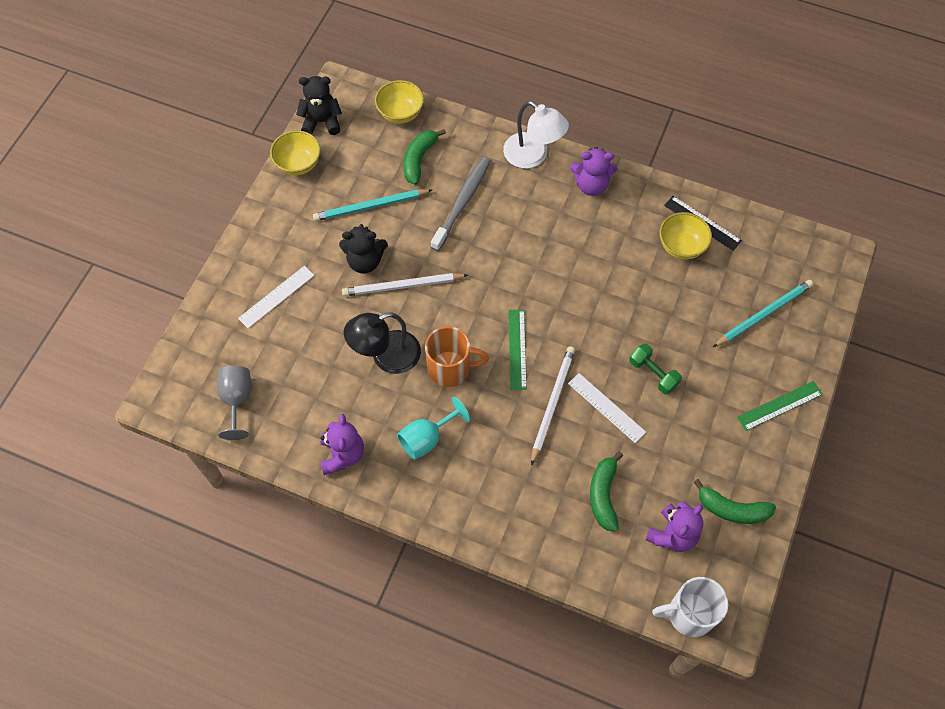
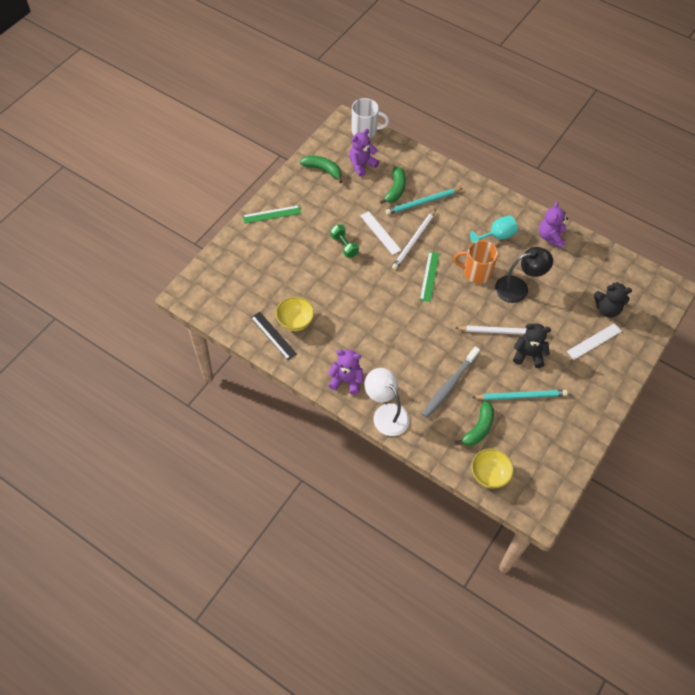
camera: 170 degrees left, 5 degrees down
(237, 400) = (619, 279): grey goblet -> none
(298, 164) = (577, 444): yellow bowl -> none
(321, 122) = (557, 480): black teddy bear -> black teddy bear (607, 309)
(763, 314) = (257, 267): turquoise pencil -> turquoise pencil (422, 202)

